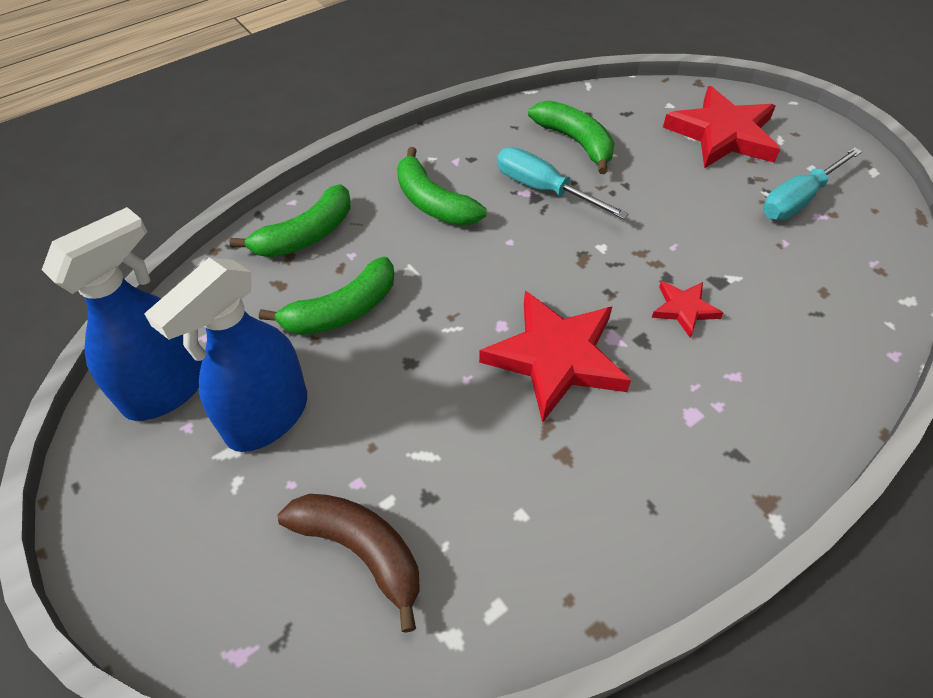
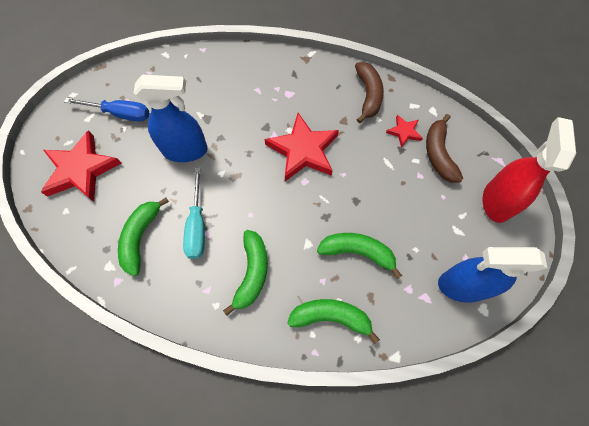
camera: 130 degrees left, 15 degrees up
(192, 561) = (497, 201): none -> red spray bottle
(267, 417) = (431, 231): blue spray bottle -> blue spray bottle (185, 150)
(588, 542) = (368, 95): none -> brown banana
(684, 309) = (235, 122): red star -> red star (404, 132)
(798, 199) = (120, 114): turquoise screwdriver -> blue screwdriver

